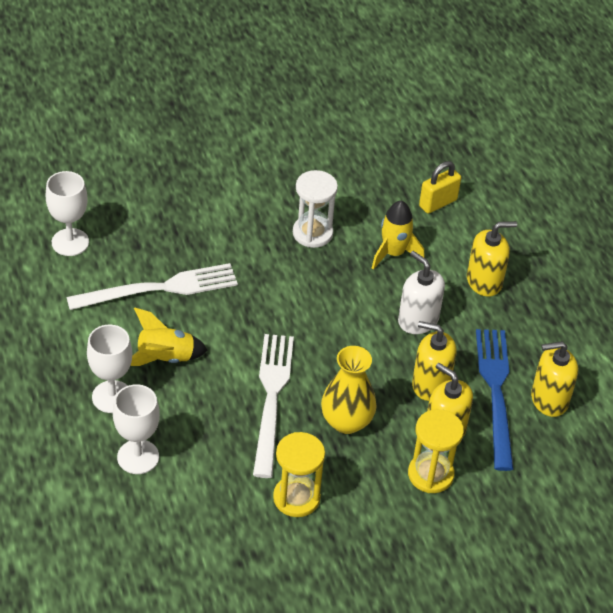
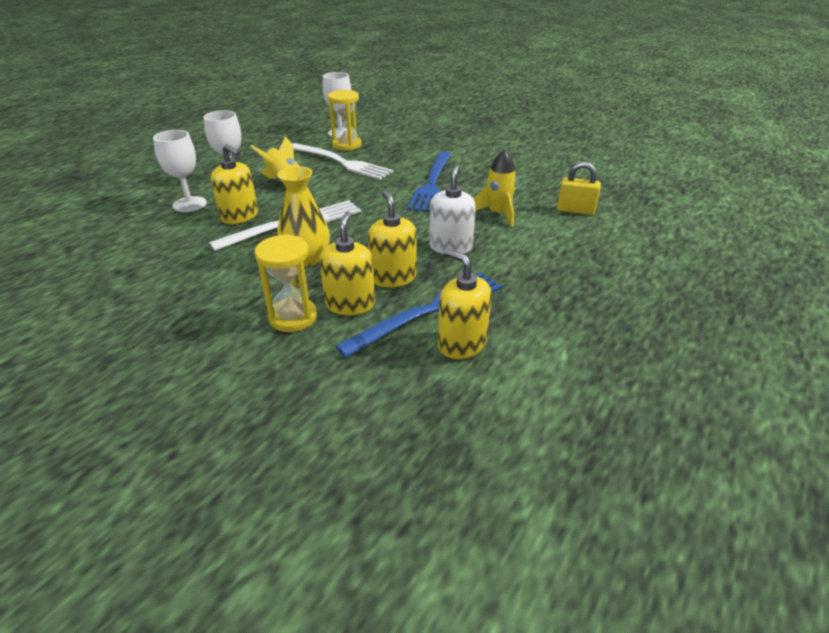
camera: 55 degrees right, 10 degrees down
(287, 254) = (432, 183): none -> blue fork
(296, 498) = (205, 269): yellow hourglass -> yellow hourglass (347, 145)
(312, 233) = (464, 183): white hourglass -> none
(484, 281) = (537, 257): yellow soap dispenser -> yellow soap dispenser (240, 216)

